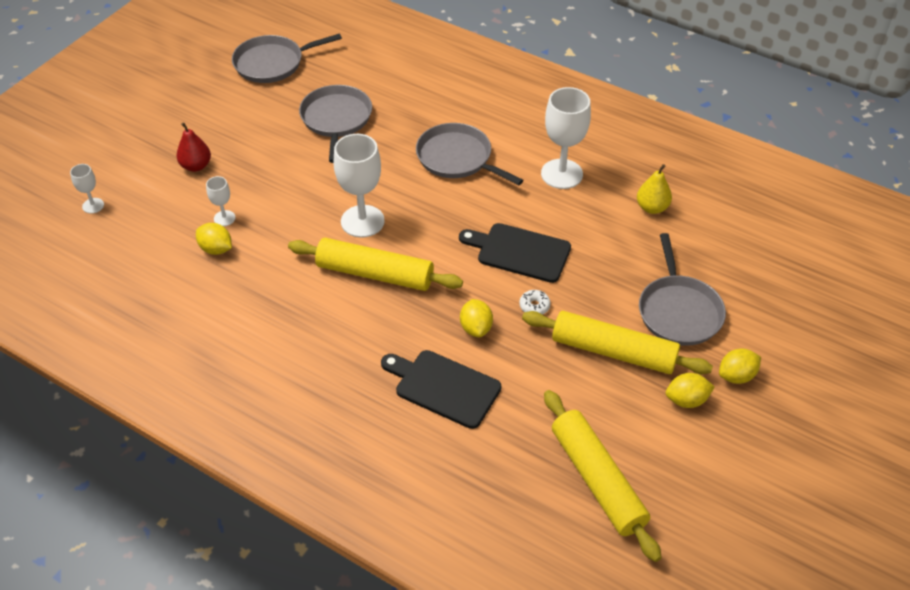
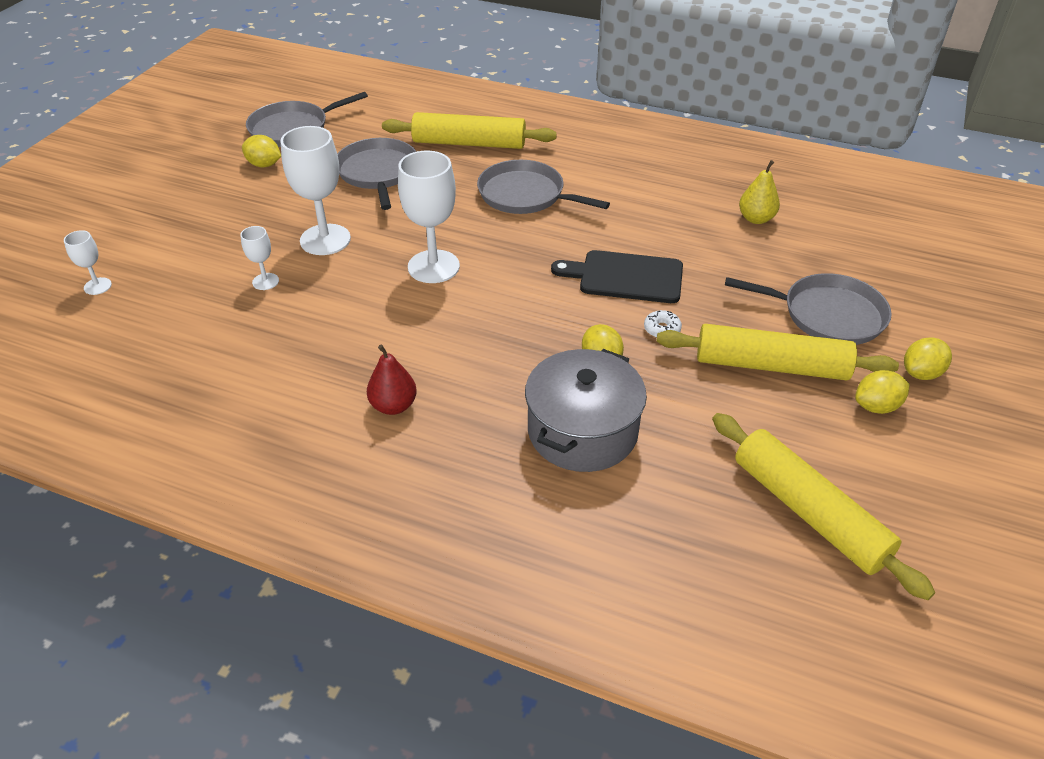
camera: 10 degrees left, 5 degrees down
(196, 166) = (221, 233): red pear -> red pear (393, 406)
(216, 249) = (261, 314): yellow lemon -> yellow lemon (264, 165)
(375, 274) = (462, 318): yellow rolling pin -> yellow rolling pin (469, 143)
(443, 387) = (582, 431): black cutting board -> grey pot
(561, 174) = (646, 198): white goblet -> white goblet (325, 240)
(679, 311) = (827, 315): grey pan -> grey pan turned 60 degrees counterclockwise

